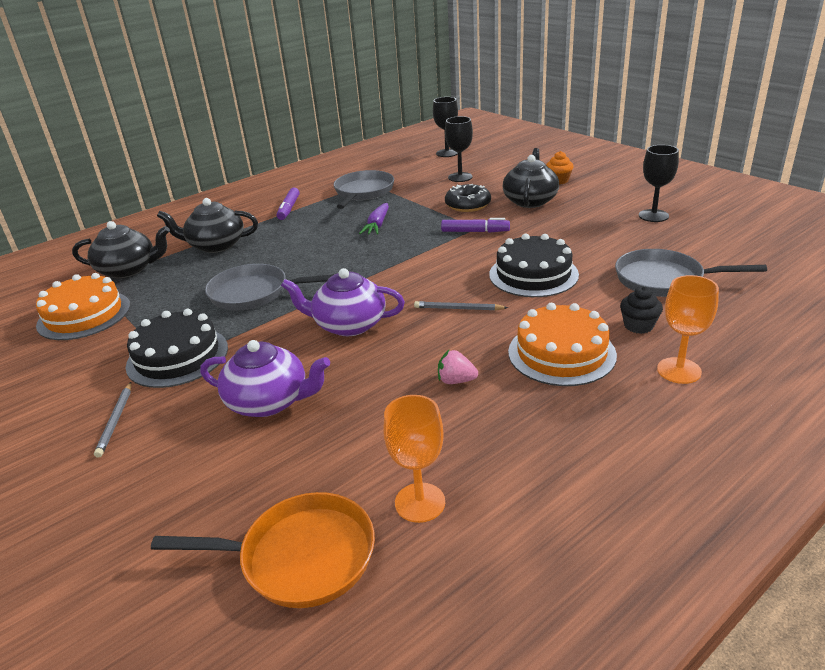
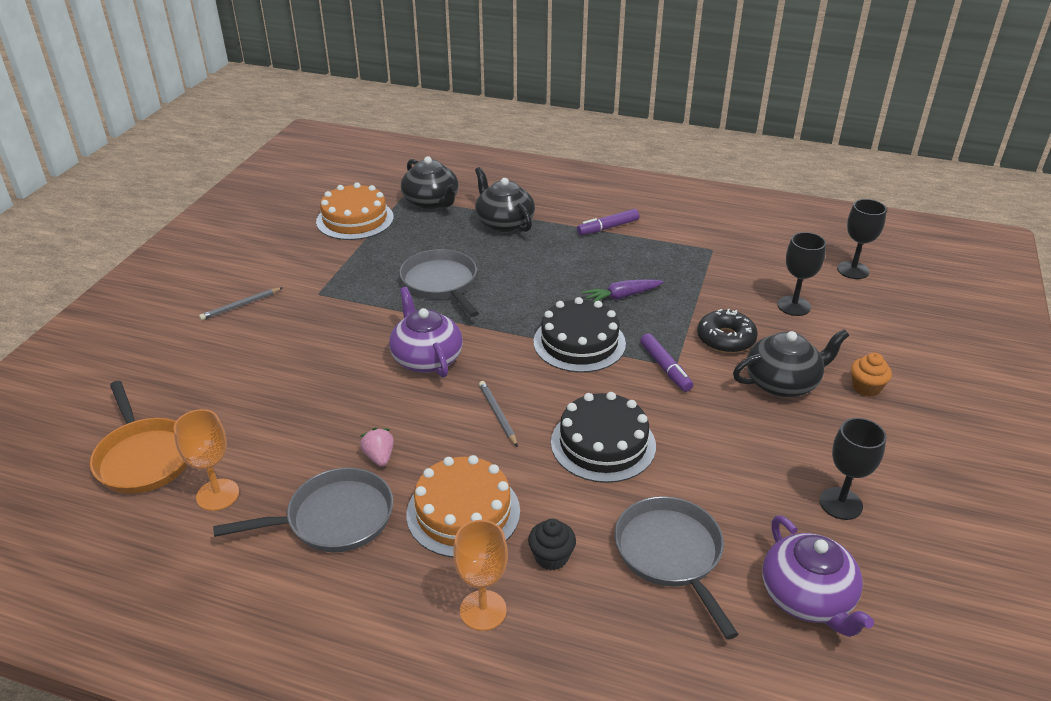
camera: 55 degrees right, 5 degrees up
(177, 356) = (328, 292): black cake -> black cake (579, 342)
(269, 401) = (297, 365): purple teapot -> purple teapot (807, 598)
(363, 192) = (687, 255): grey pan -> grey pan (334, 518)

